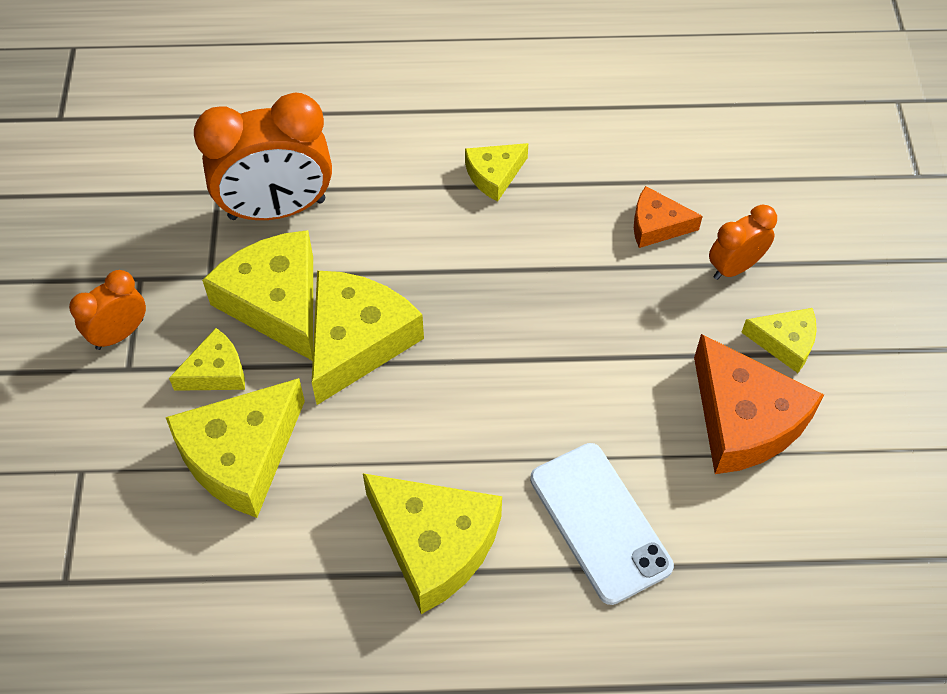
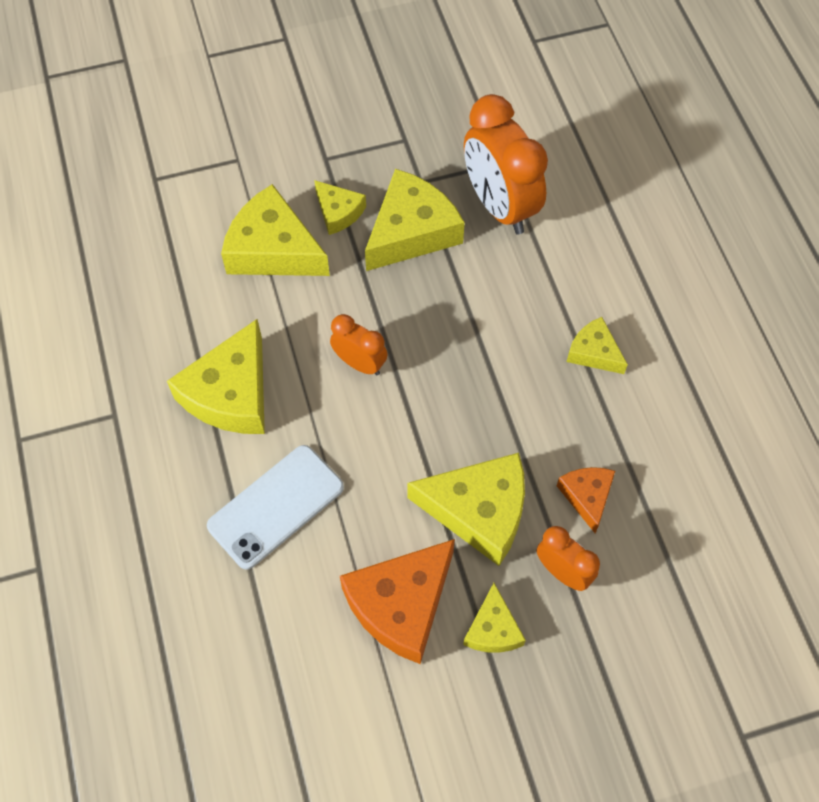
camera: 75 degrees right, 5 degrees up
(120, 334) = (353, 144): orange clock -> orange clock (360, 363)
(357, 340) = (393, 295): yellow cheese -> yellow cheese (479, 511)

